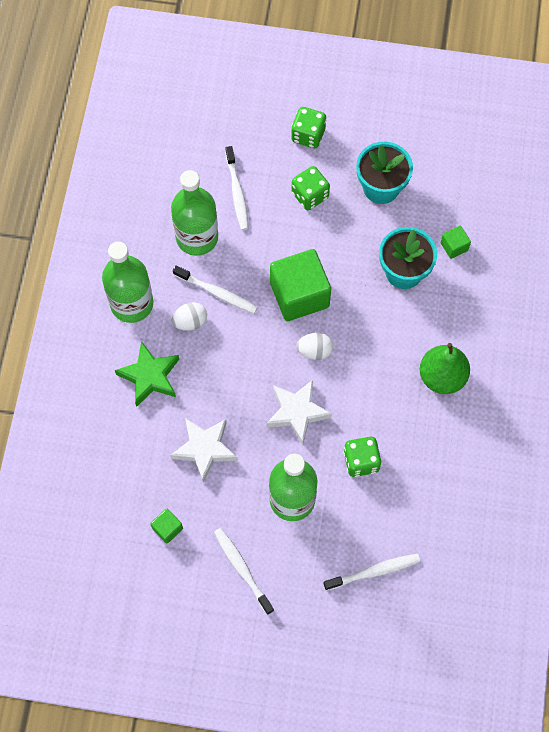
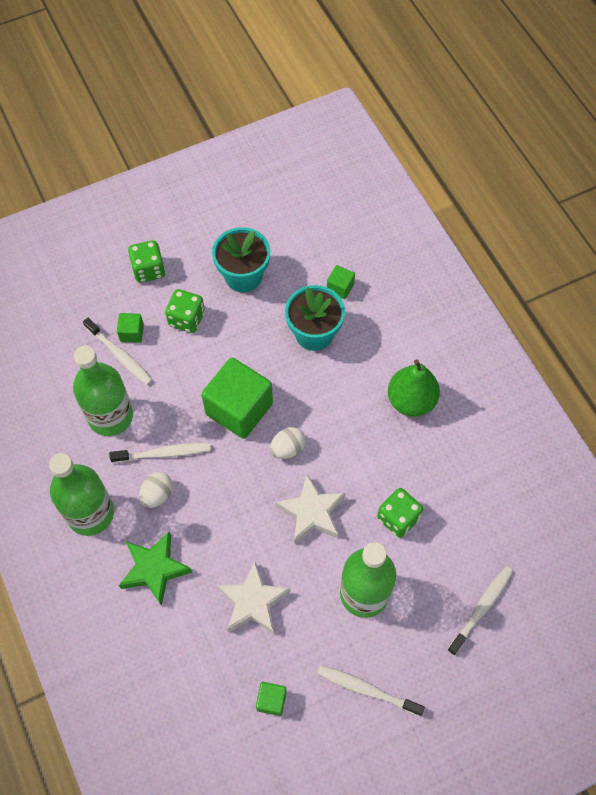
camera: 35 degrees left, 5 degrees down
(259, 180) = (132, 333): none -> green cube

